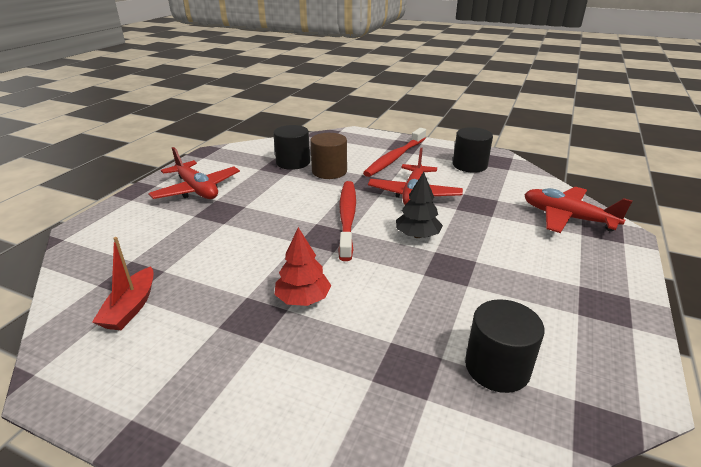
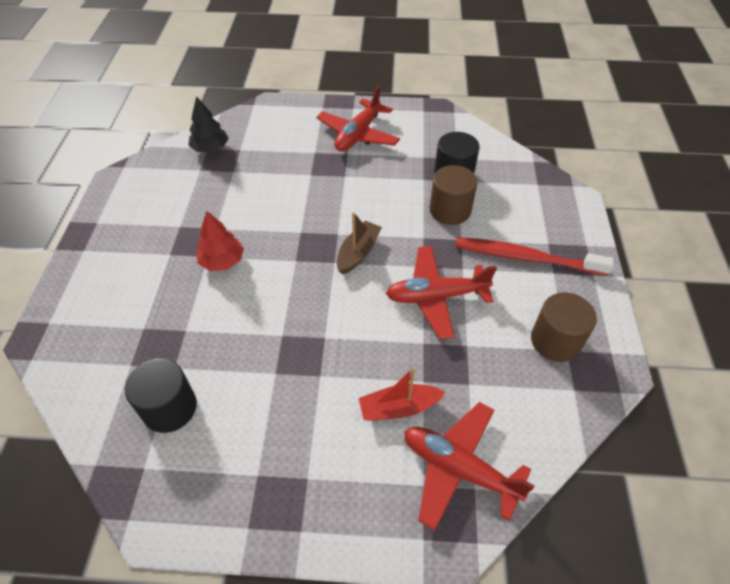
camera: 70 degrees right, 20 degrees up
(131, 307) = (188, 175): red boat -> red boat (399, 408)
(347, 217) = (358, 253): red toothbrush -> brown boat
(417, 235) = (348, 317): black tree -> black tree (210, 148)
(469, 165) = (555, 341): black cylinder -> brown cylinder
(567, 218) = (459, 468): red plane -> red plane turned 75 degrees counterclockwise

